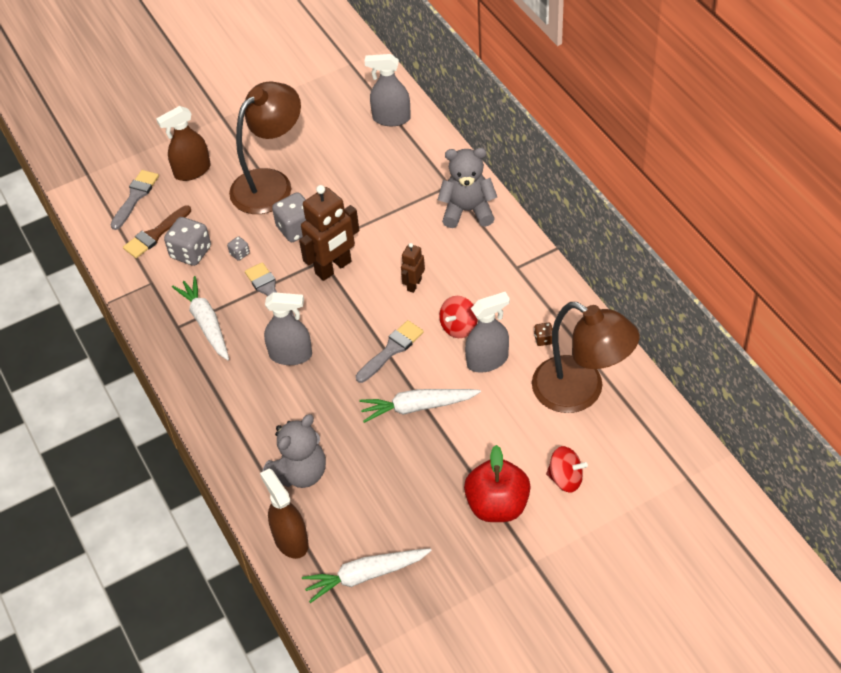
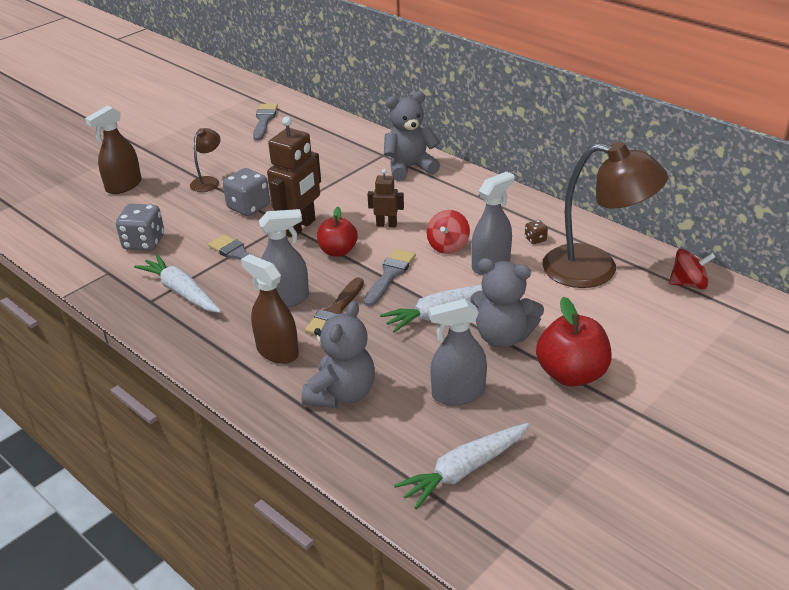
camera: 20 degrees left, 15 degrees down
(135, 197) = (69, 213): grey brush -> grey brush (264, 120)
(155, 234) = (100, 236): brown brush -> brown brush (335, 311)
(239, 254) = (197, 234): grey dice -> none
(270, 183) = (208, 181): brown lamp -> brown lamp, size x0.47
(291, 540) = (360, 457): brown spray bottle -> brown spray bottle (277, 351)
(357, 308) = (338, 251): none -> red apple
(391, 118) = (305, 123): grey spray bottle -> grey spray bottle (458, 394)
(414, 284) = (386, 225): brown robot -> brown robot turned 90 degrees clockwise
(459, 448) = (503, 337): none -> grey teddy bear
(565, 479) = (626, 337): red spinning top -> red spinning top (688, 284)

